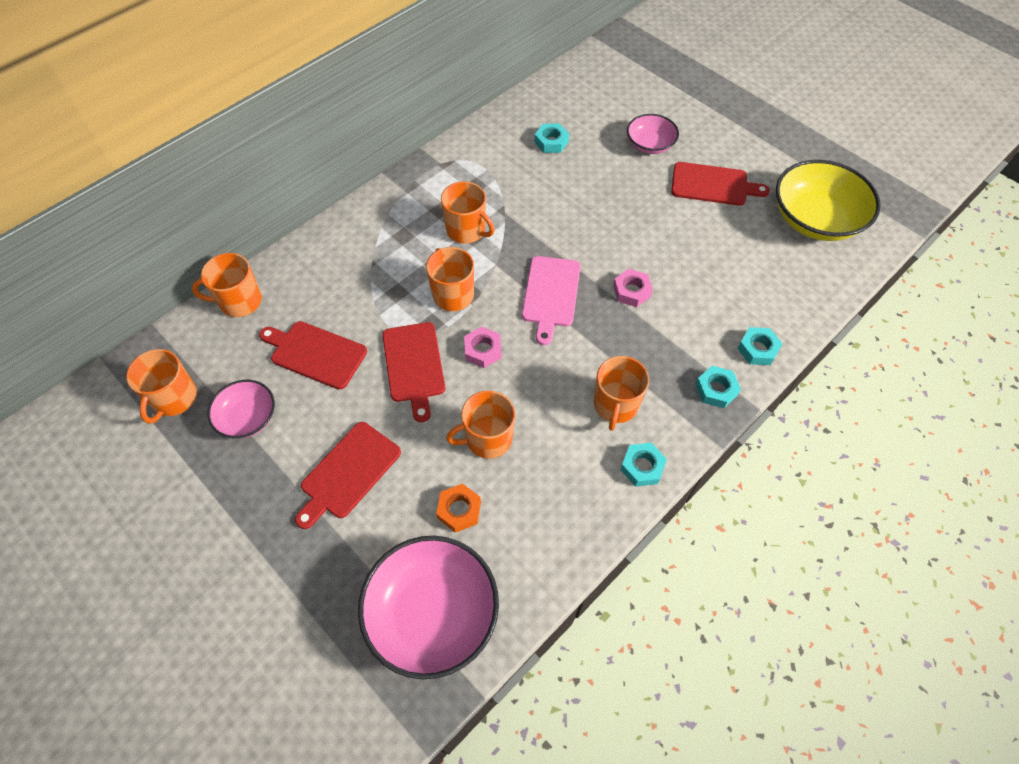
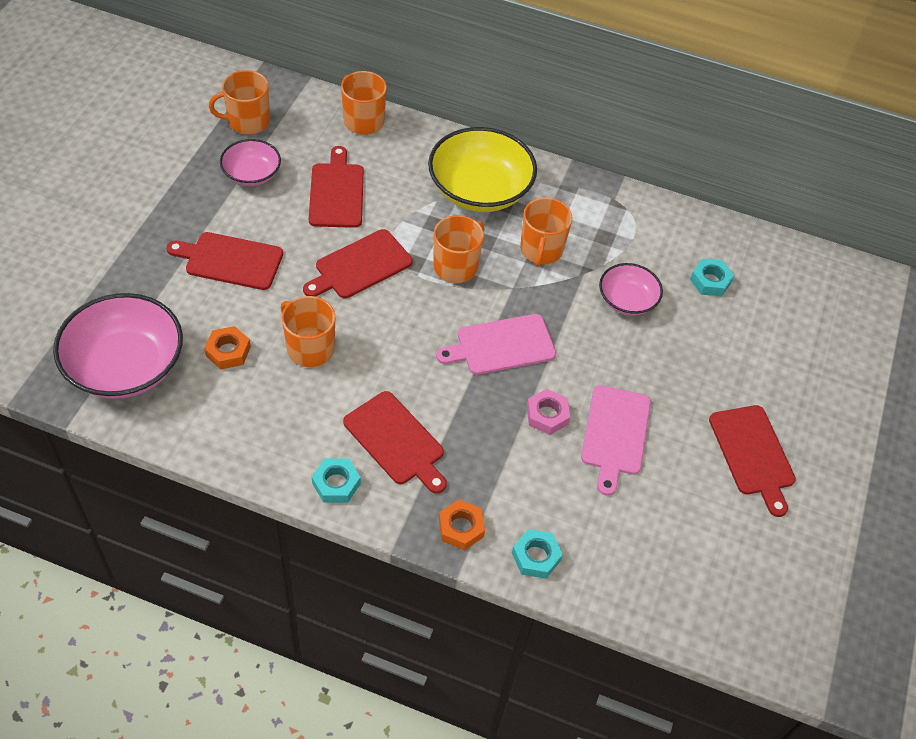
camera: 60 degrees right, 5 degrees down
(483, 350) = (404, 312): pink nut -> none
(615, 405) = (396, 441): orange mug -> red cutting board
(650, 144) = (772, 374): pink bowl -> pink bowl (627, 300)
(666, 255) = (615, 434): none -> pink cutting board
(716, 389) = (461, 528): turquoise nut -> orange nut
(815, 219) = (770, 578): yellow bowl -> yellow bowl (480, 190)

